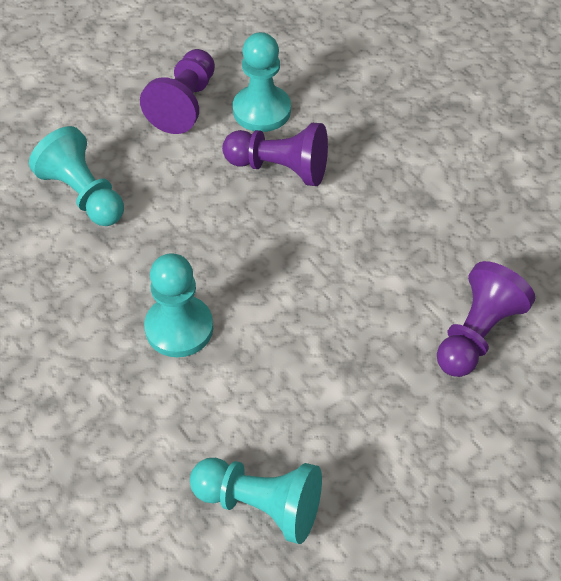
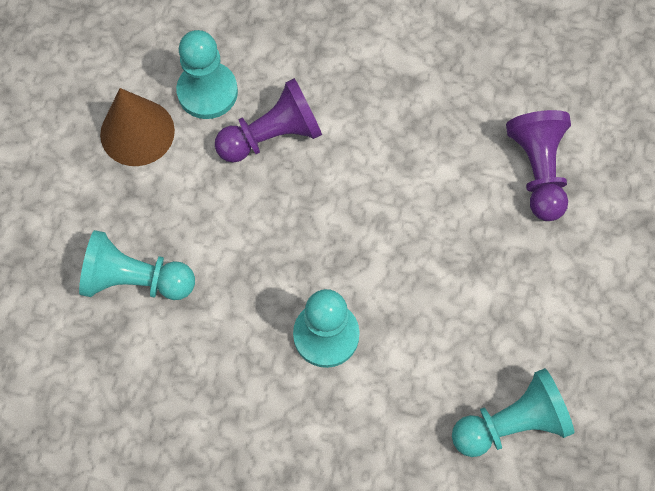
camera: 40 degrees left, 15 degrees up
(184, 104) = (137, 132): purple pawn -> brown cone

